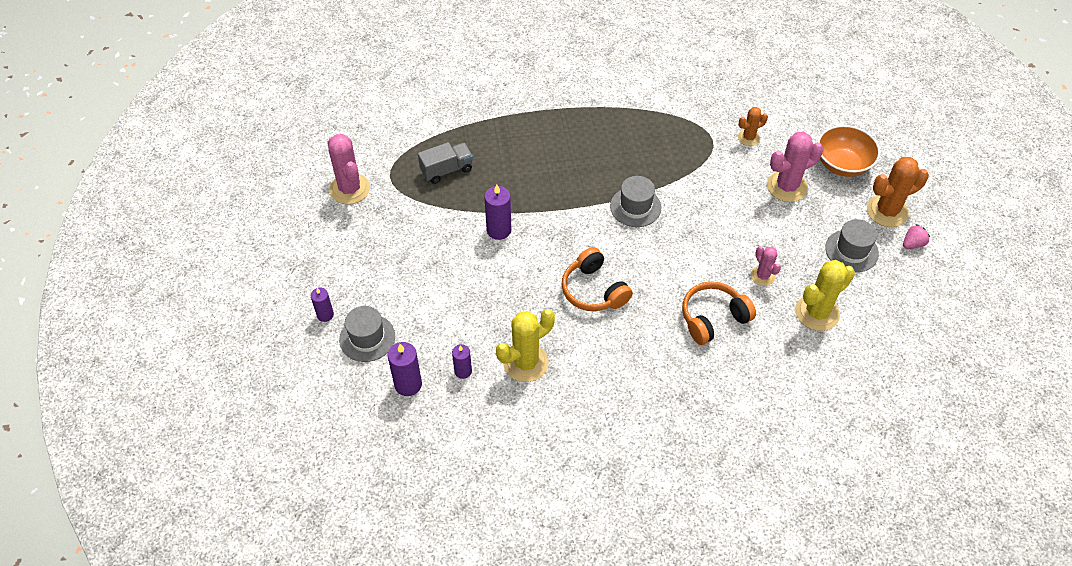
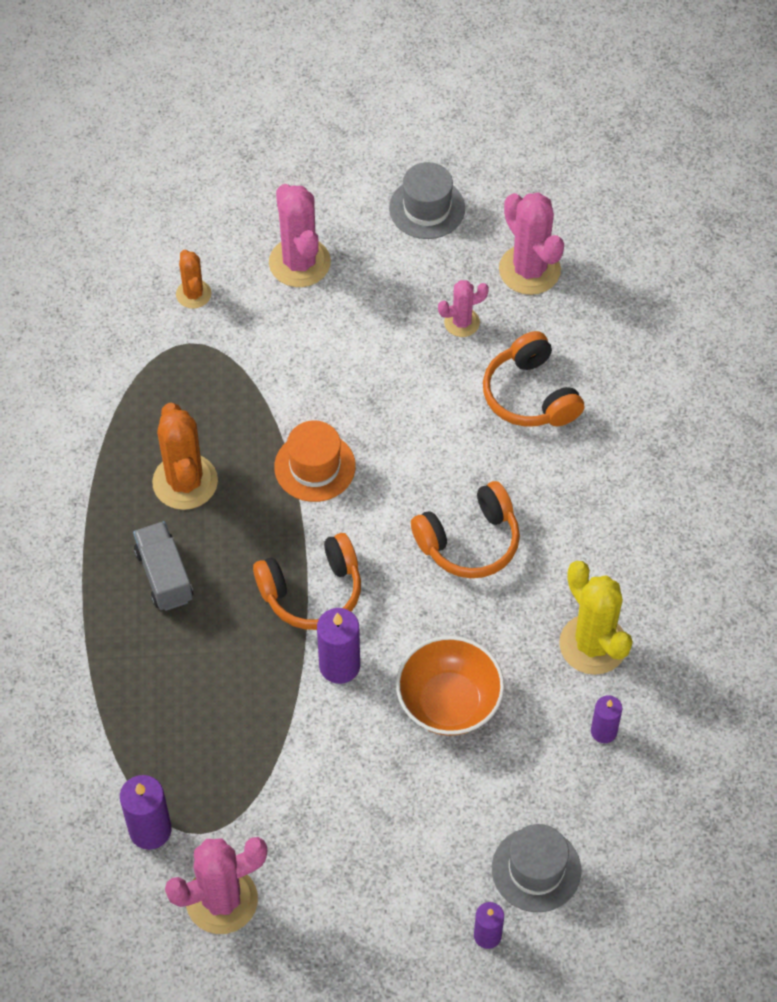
camera: 85 degrees left, 5 degrees up
(408, 384) = (624, 810): purple candle -> purple candle (150, 830)
(446, 170) = (200, 739): grey truck -> grey truck (164, 576)
(547, 213) = (312, 591): none -> orange headphones
(635, 207) = (315, 466): grey hat -> orange hat
(817, 313) = (529, 270): yellow cactus -> pink cactus
(842, 164) = (265, 185): orange bowl -> orange bowl (449, 702)
(887, 211) = (361, 152): orange cactus -> orange cactus (185, 482)
(912, 244) = (422, 136): pink strawberry -> none

